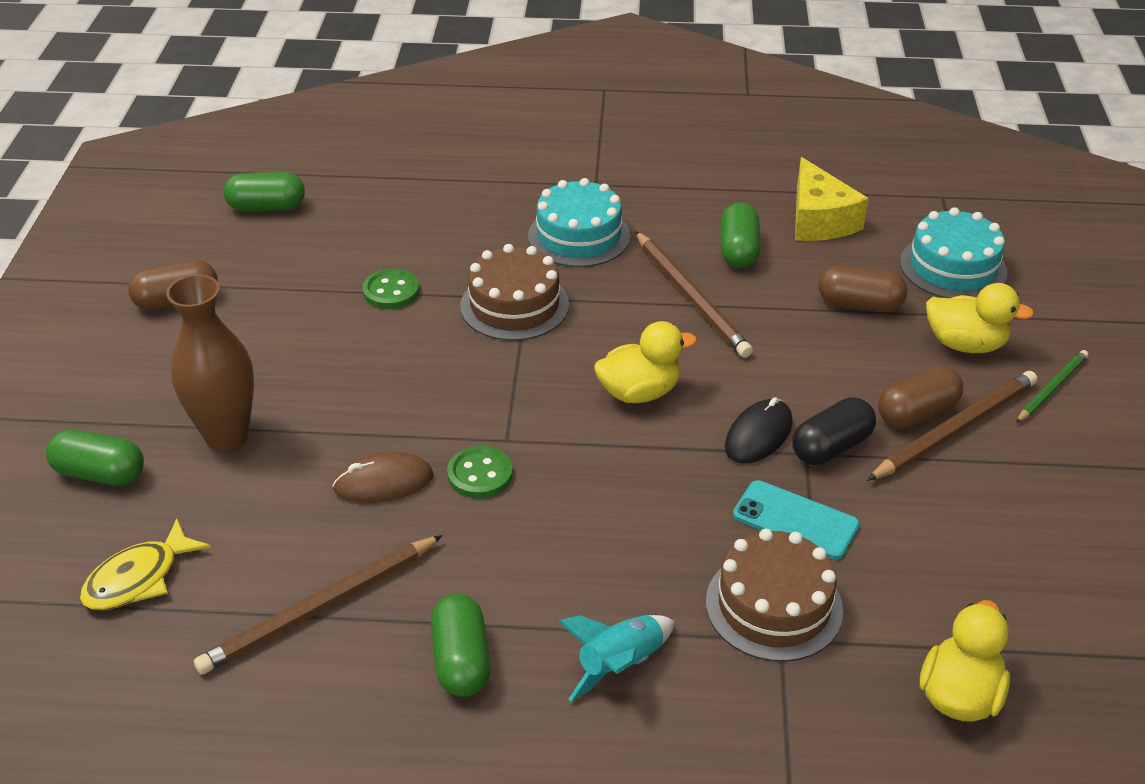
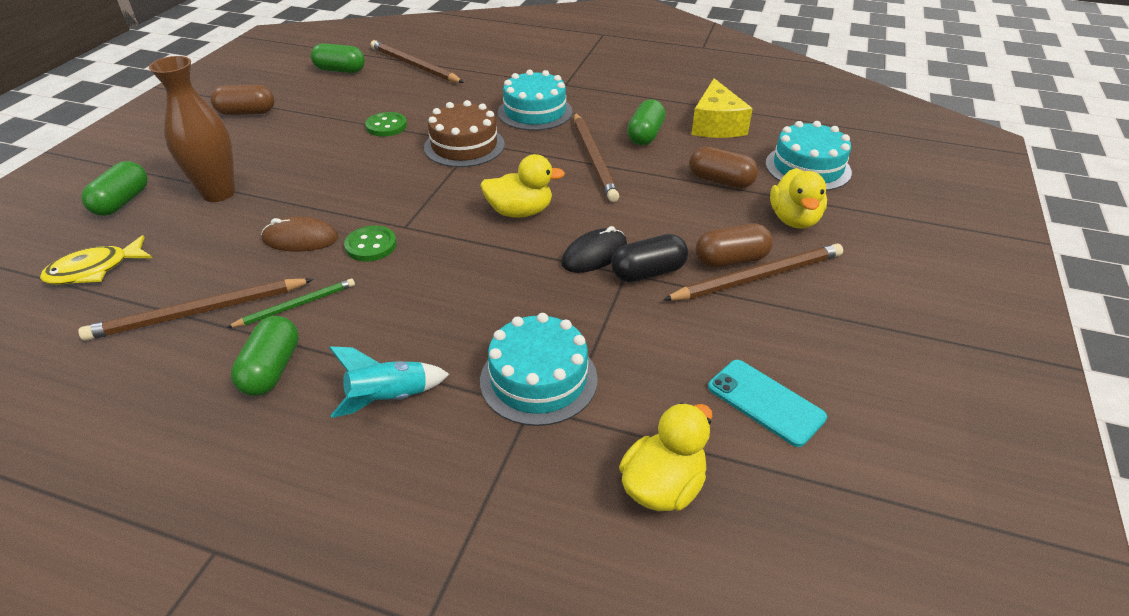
camera: 15 degrees right, 0 degrees up
(100, 473) = (122, 202): green capsule -> green capsule turned 75 degrees clockwise
(369, 183) = (414, 65): none -> brown pencil
(773, 606) = (538, 379): brown cake -> turquoise cake
(795, 520) = (591, 319): turquoise phone -> turquoise phone (765, 402)
(965, 344) = (794, 219): yellow duck -> yellow duck turned 60 degrees clockwise
(1051, 388) = (855, 261): green pencil -> green pencil (296, 305)

